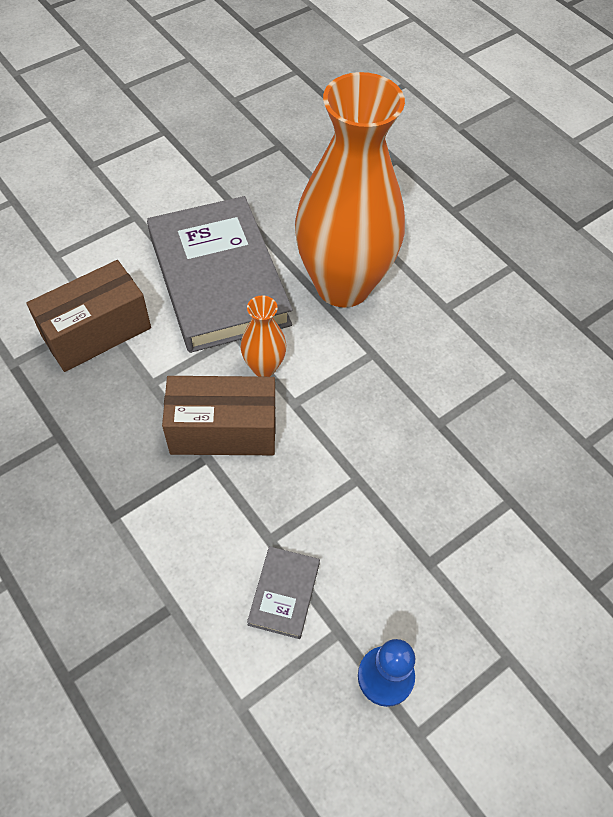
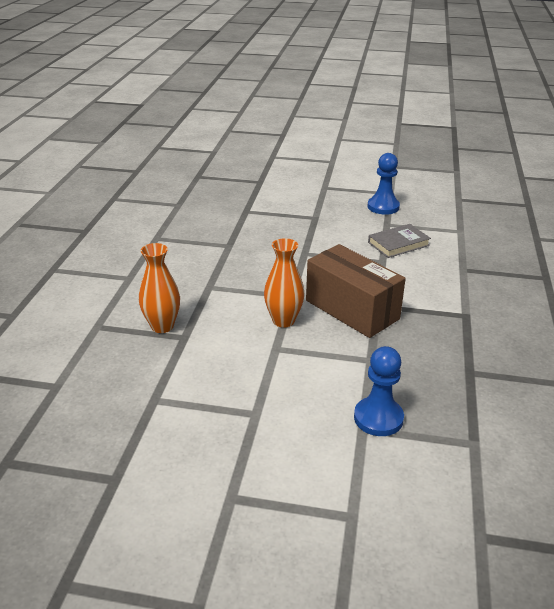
camera: 130 degrees left, 25 degrees down
(96, 332) = (378, 418): brown box -> blue pawn
(218, 279) = (237, 388): grey book -> none
(343, 285) = (162, 326): orange vase -> orange vase, size x0.41

